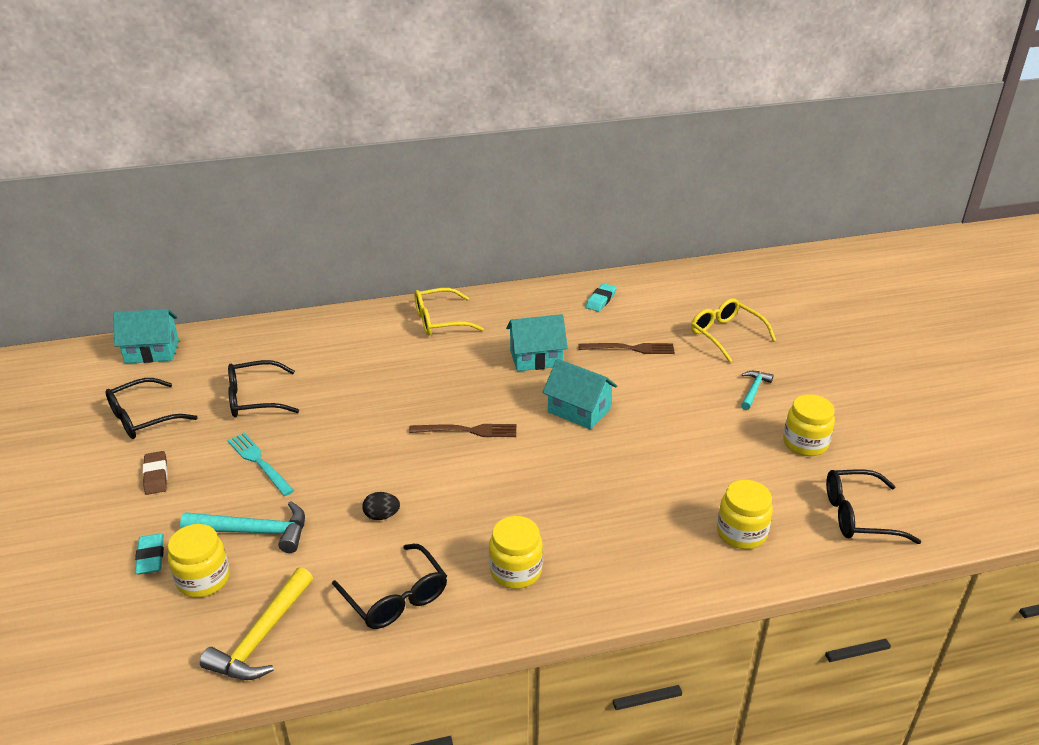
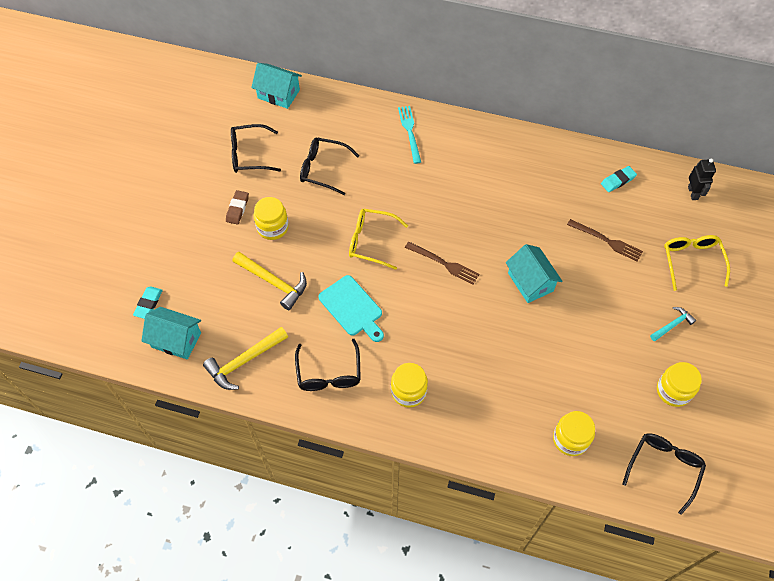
camera: 30 degrees right, 25 degrees up
(151, 557) = (210, 272): turquoise eraser -> turquoise eraser (148, 304)
(203, 579) = (231, 304): yellow jar -> yellow jar (272, 227)
(255, 531) = (274, 282): turquoise hammer -> yellow hammer
(259, 462) = (301, 227): turquoise fork -> turquoise fork (410, 132)
(382, 516) = (352, 308): black egg -> turquoise cutting board
(440, 320) = (484, 149): yellow glasses -> yellow glasses (372, 242)
(536, 358) = (531, 218): turquoise house -> turquoise house (176, 340)
(680, 286) = (693, 193): none -> black robot
(859, 515) = (663, 469): black glasses -> black glasses turned 90 degrees clockwise

